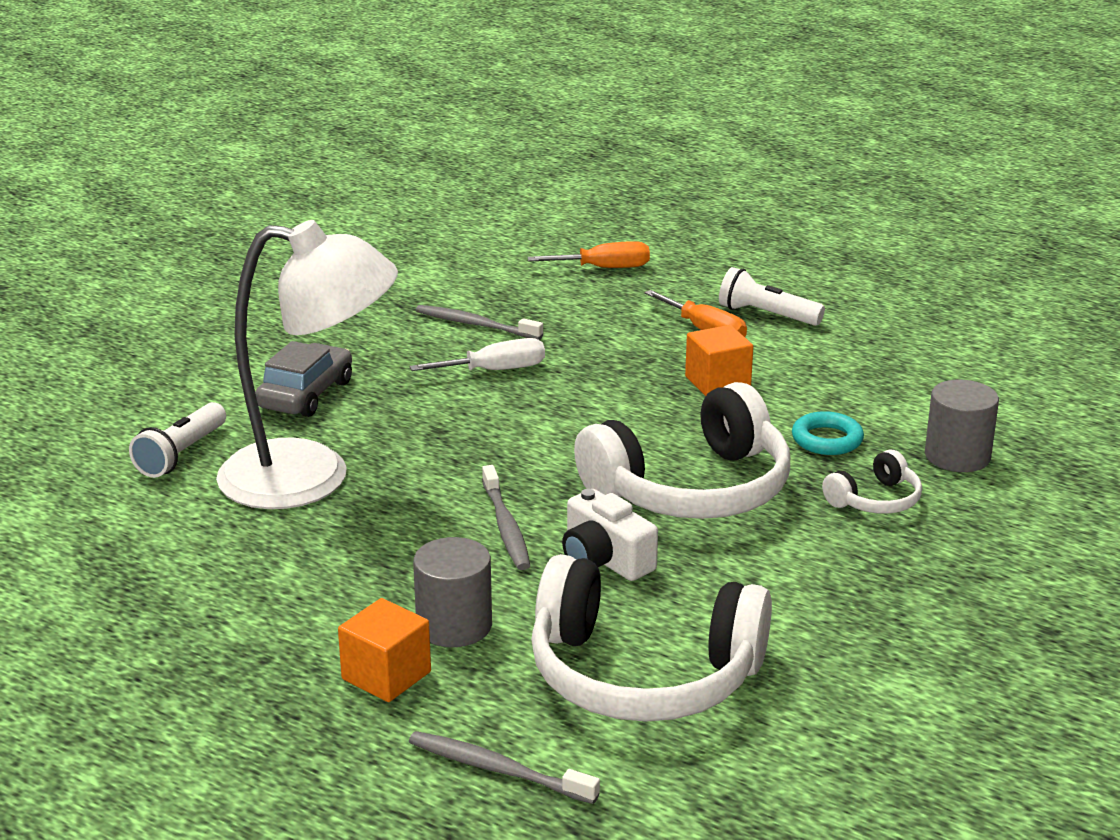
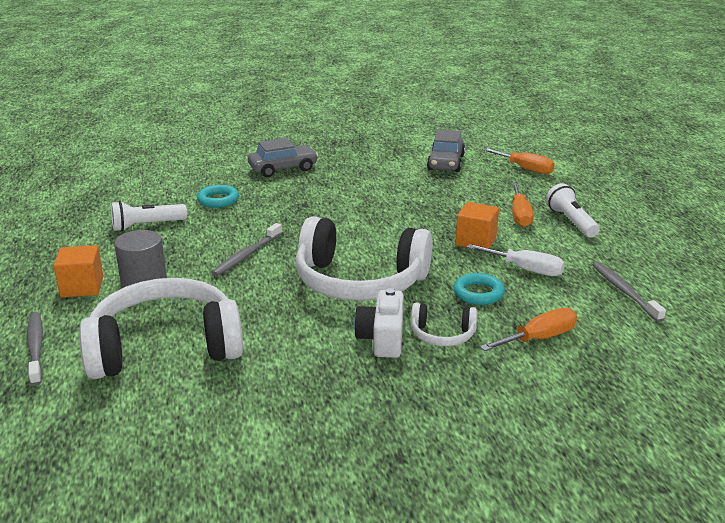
camera: 45 degrees right, 0 degrees up
(181, 454) = (194, 171): white flashlight -> white flashlight (146, 225)
(311, 478) = (218, 200): white lamp -> turquoise ring
(475, 325) = (411, 169): grey toothbrush -> grey toothbrush (624, 291)
(495, 370) = (379, 191): white screwdriver -> white screwdriver (525, 269)
(499, 297) = (445, 162): none -> grey car
(604, 559) = (256, 290): white camera -> white camera (382, 338)
(642, 675) = (165, 347): white headphones -> white headphones turned 105 degrees clockwise
(957, 456) = (539, 338): grey cylinder -> orange screwdriver

